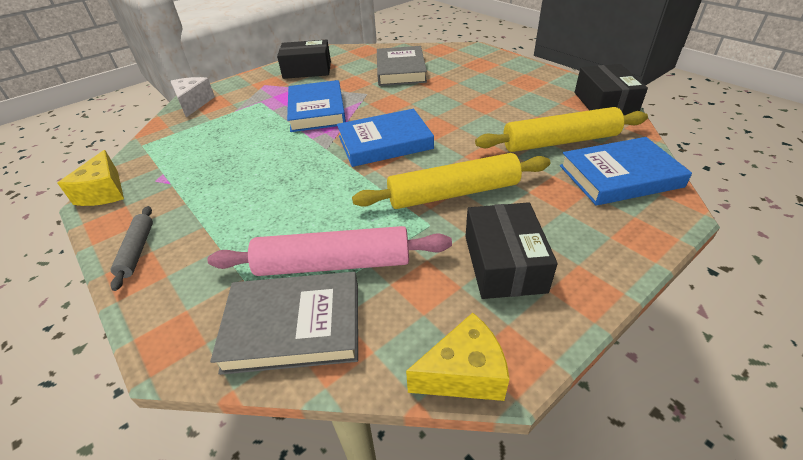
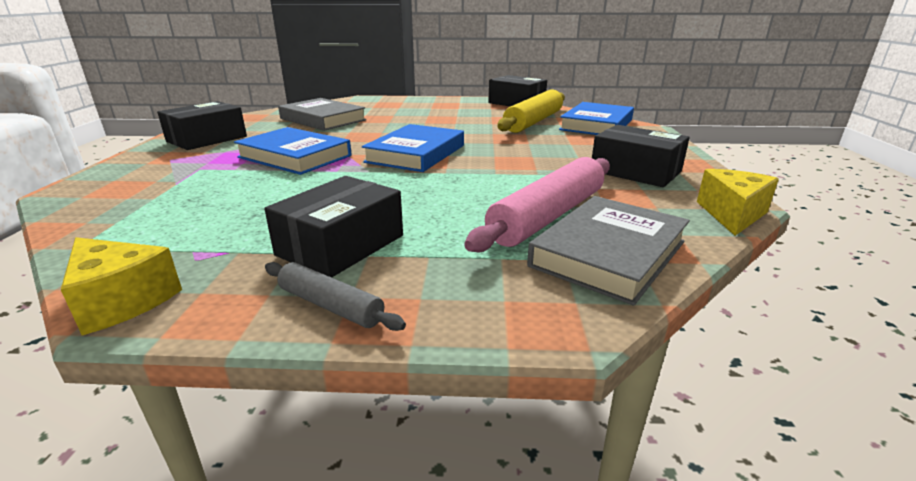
camera: 50 degrees left, 15 degrees down
(193, 103) = (82, 196): white cheese -> none
(206, 210) = (341, 245): none -> black box
(453, 193) = (532, 158): yellow rolling pin -> none

